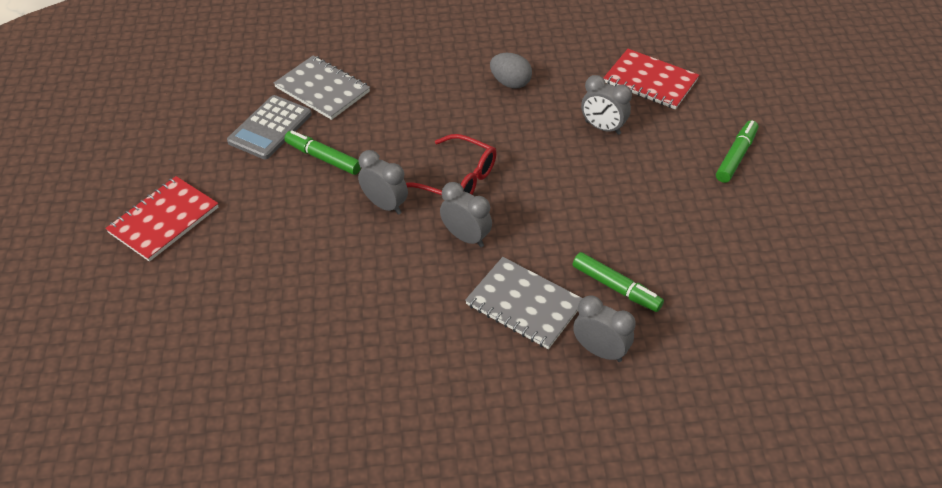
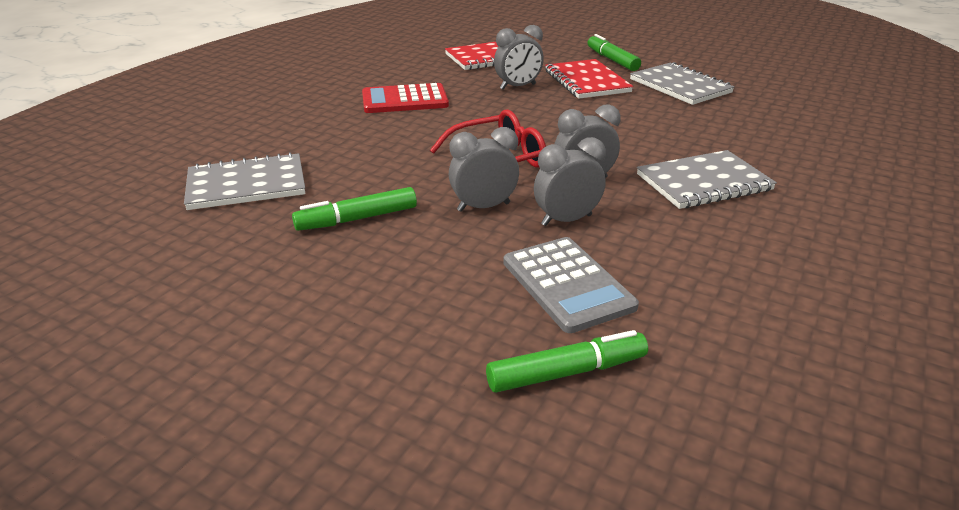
camera: 55 degrees left, 15 degrees down
(164, 220) = (286, 385): red notebook -> red notebook (587, 81)
(270, 128) = (249, 236): grey calculator -> grey calculator (567, 284)
(510, 83) = (405, 100): grey egg -> red calculator
(600, 351) = (790, 169): grey clock -> grey clock (566, 220)
(616, 287) = (716, 139): green marker -> green marker (566, 372)
(718, 225) = (680, 86): none -> grey notebook

